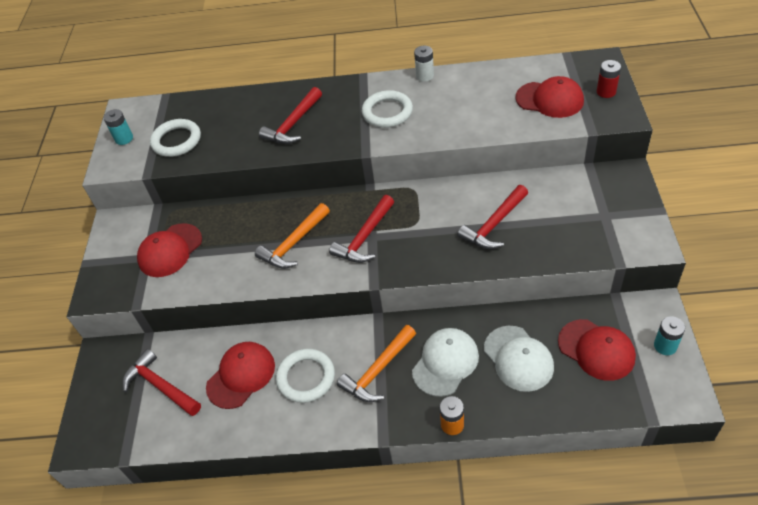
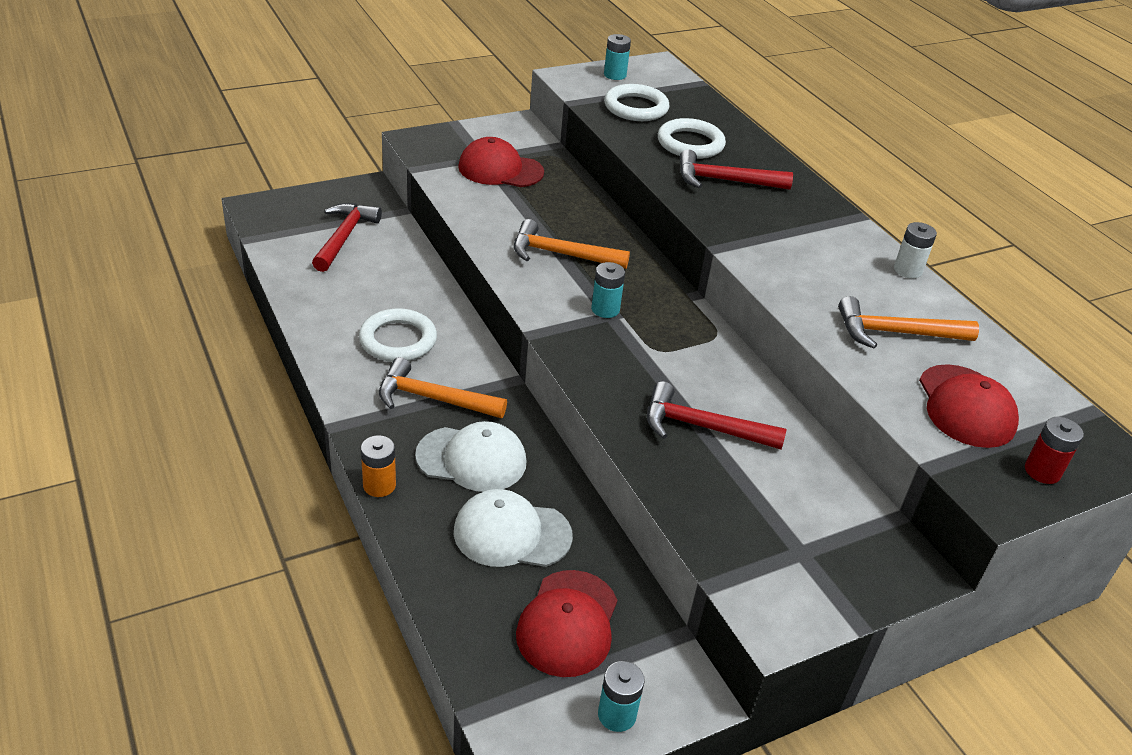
camera: 55 degrees right, 10 degrees down
(241, 376) = (380, 289): red cap -> none
(365, 237) = (605, 309): red hammer -> turquoise battery
(387, 112) = (806, 251): white ring -> white ring (690, 143)
(479, 103) = (896, 333): none -> orange hammer
(518, 358) = (512, 534): white cap -> white cap turned 60 degrees clockwise

